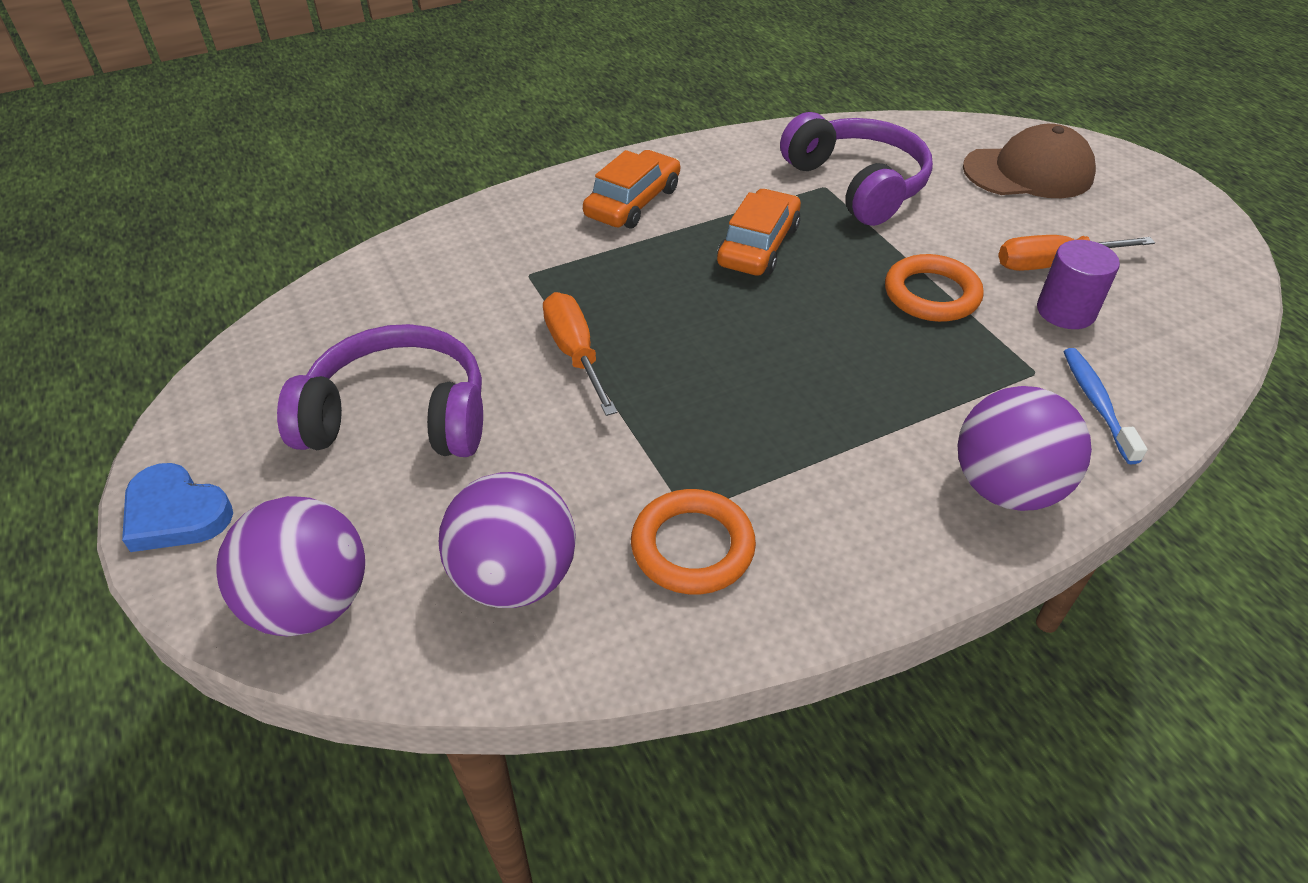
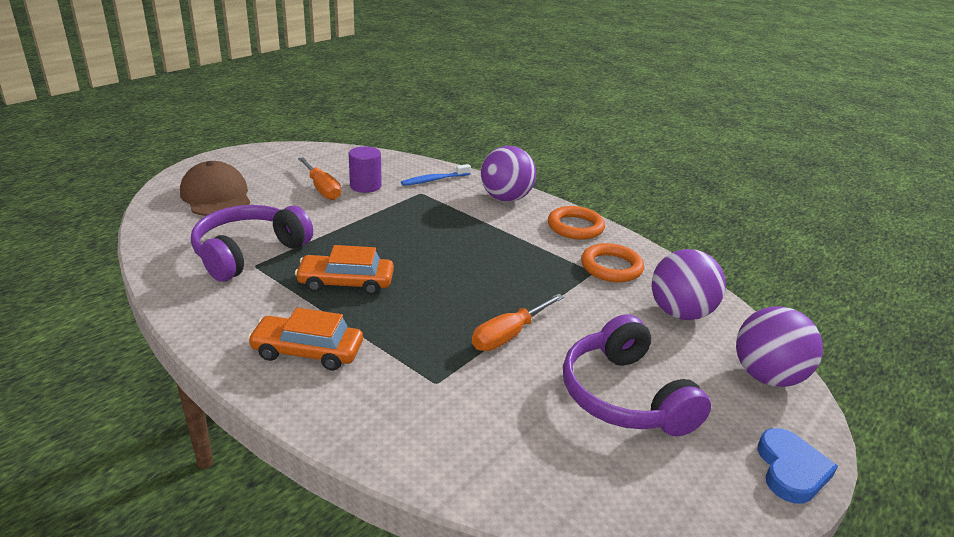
camera: 115 degrees left, 15 degrees down
(931, 294) = (370, 220): orange ring -> orange ring (575, 227)

